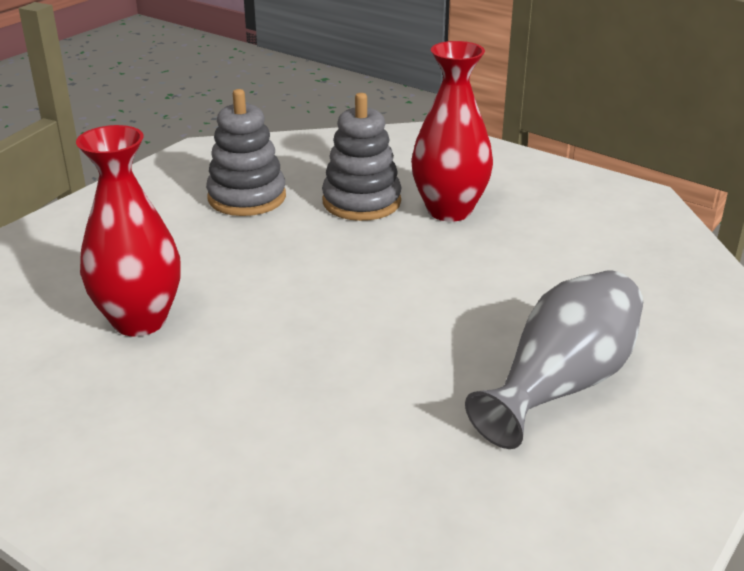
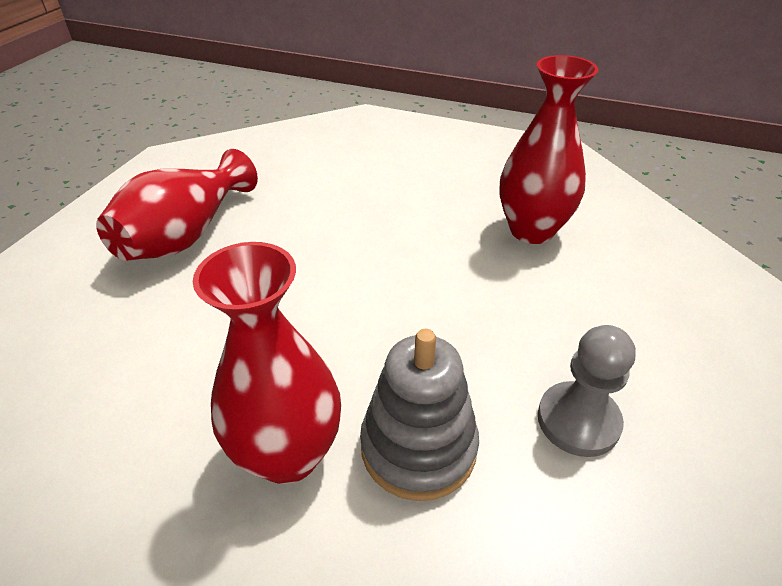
camera: 165 degrees right, 10 degrees up
(247, 197) = (578, 420): grey stacking toy -> grey pawn
(561, 384) = (186, 234): grey vase -> red vase

